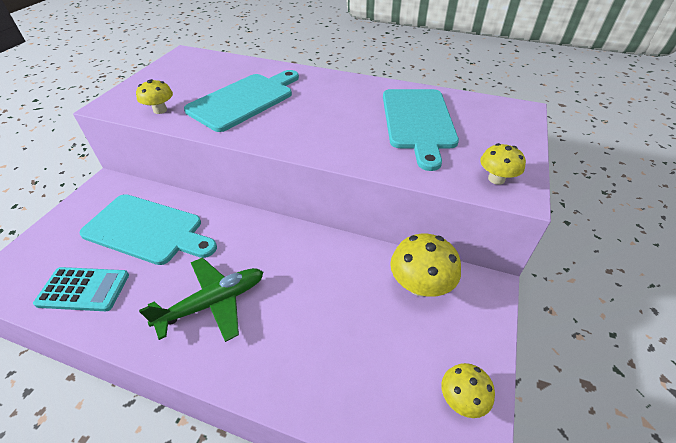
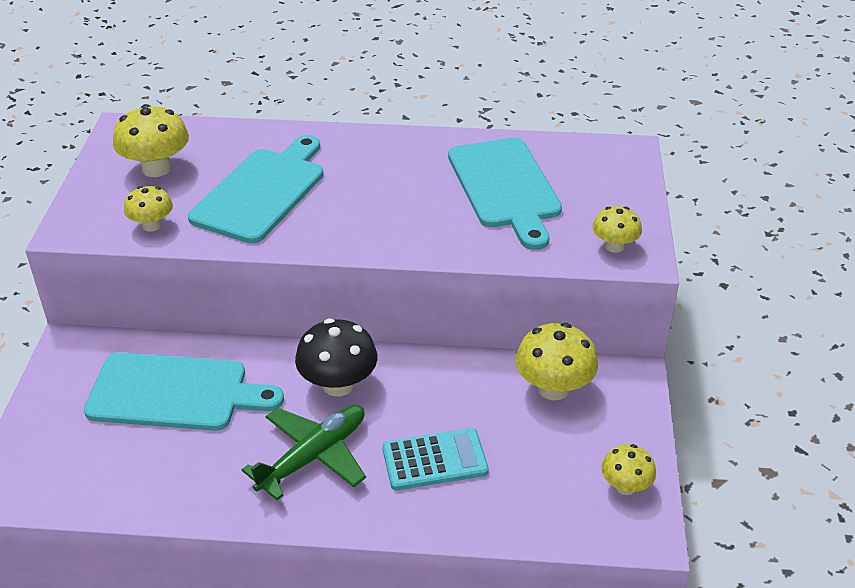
camera: 15 degrees left, 5 degrees down
(84, 289) = (137, 476): turquoise calculator -> turquoise calculator (434, 460)
(188, 77) = (156, 168): none -> yellow mushroom
(258, 247) = (338, 384): none -> black mushroom

